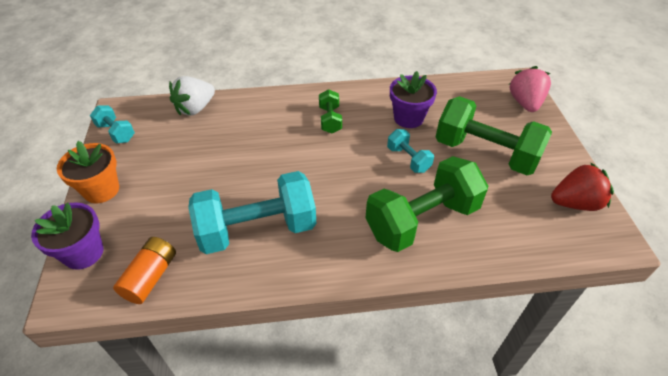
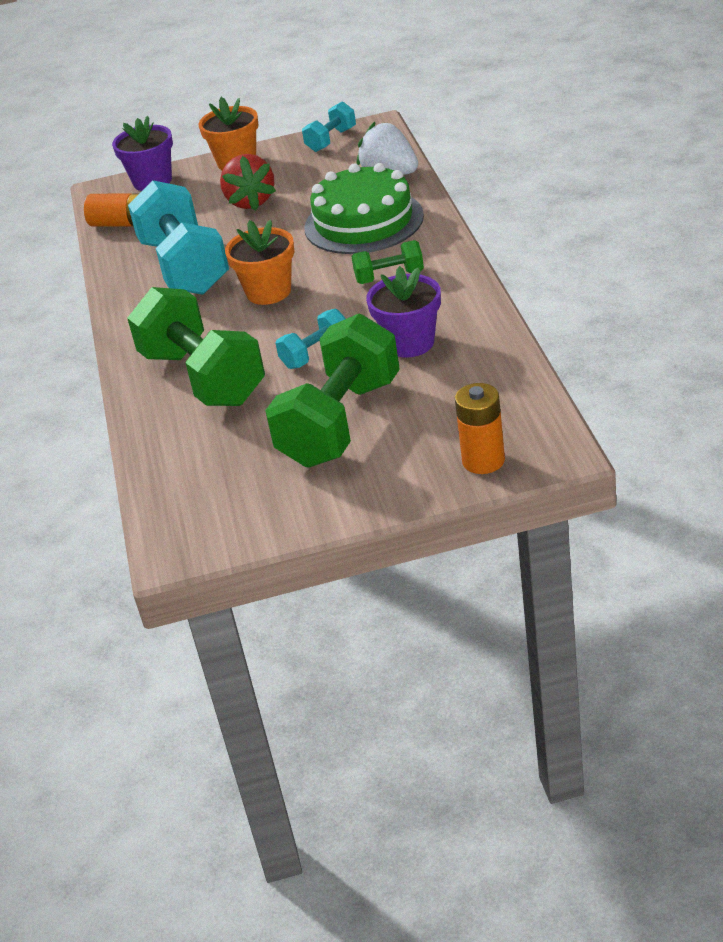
camera: 90 degrees right, 10 degrees down
(252, 125) = (364, 222): none -> green cake
(321, 179) = (268, 292): none -> orange flower pot
(525, 103) = (483, 461): pink strawberry -> orange battery
(575, 203) = (242, 512): red strawberry -> red strawberry (250, 202)

